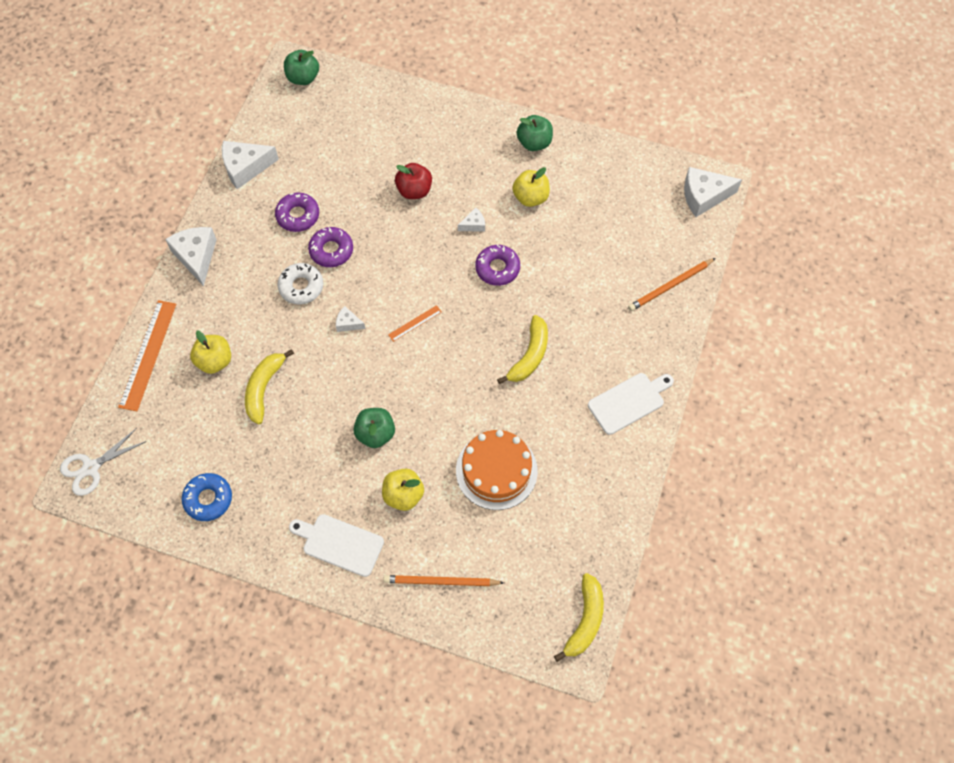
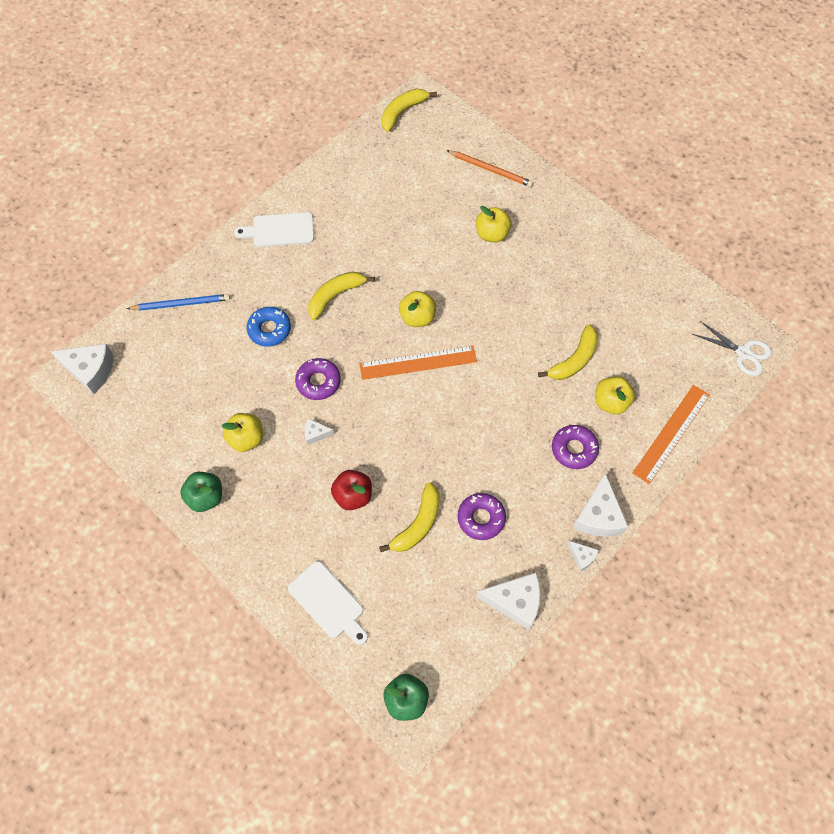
camera: 155 degrees left, 0 degrees up
(91, 468) = (743, 353): white scissors -> white scissors turned 45 degrees clockwise
(208, 499) = (649, 291): blue donut -> blue donut (269, 329)
(301, 287) = (506, 440): white donut -> none
(331, 250) = (463, 465): purple donut -> purple donut (574, 449)
(339, 544) = (555, 221): white cutting board -> white cutting board (328, 602)
(348, 323) = (477, 387): white cheese -> white cheese (582, 557)
(349, 191) = (417, 524): none -> yellow banana
(375, 434) = (493, 286): green apple -> none
(415, 323) = (418, 363): orange ruler -> orange ruler, size x2.06
(437, 367) = (417, 317): none -> yellow apple
(496, 470) = (411, 223): orange cake -> none
(670, 286) = (181, 304): orange pencil -> blue pencil

